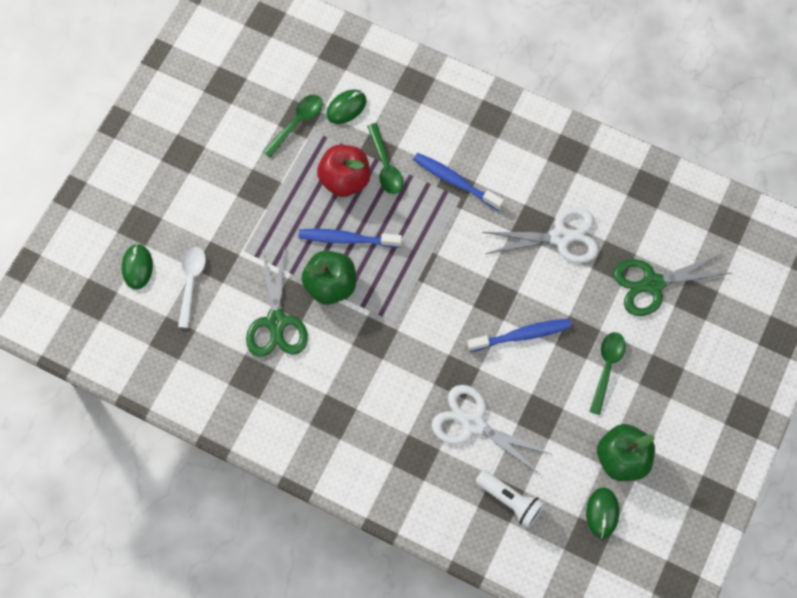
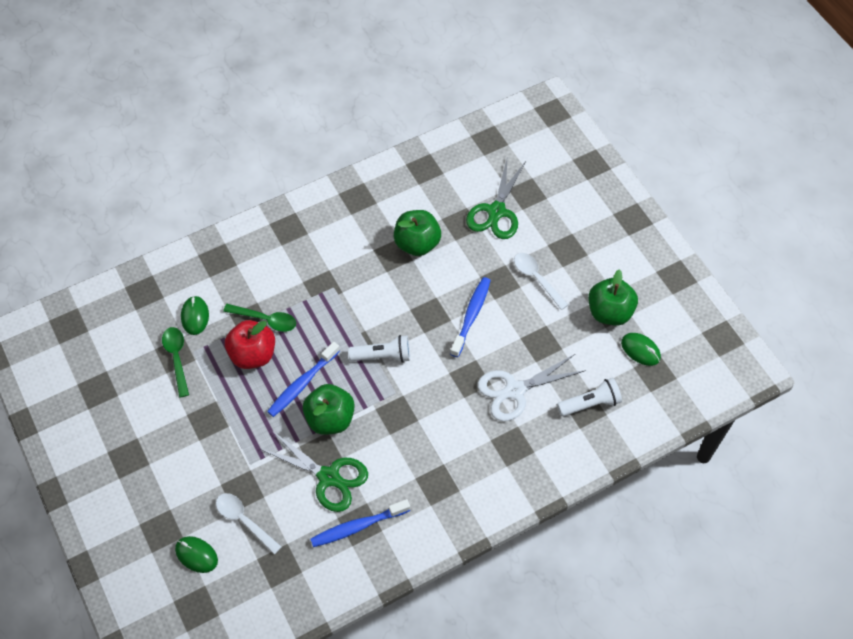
camera: 55 degrees left, 10 degrees down
(423, 286) = (383, 356): none -> white flashlight
(455, 181) = (317, 282): blue toothbrush -> blue toothbrush (357, 526)
(561, 237) = (417, 244): white scissors -> green apple
(606, 368) = (536, 278): green spoon -> white spoon

